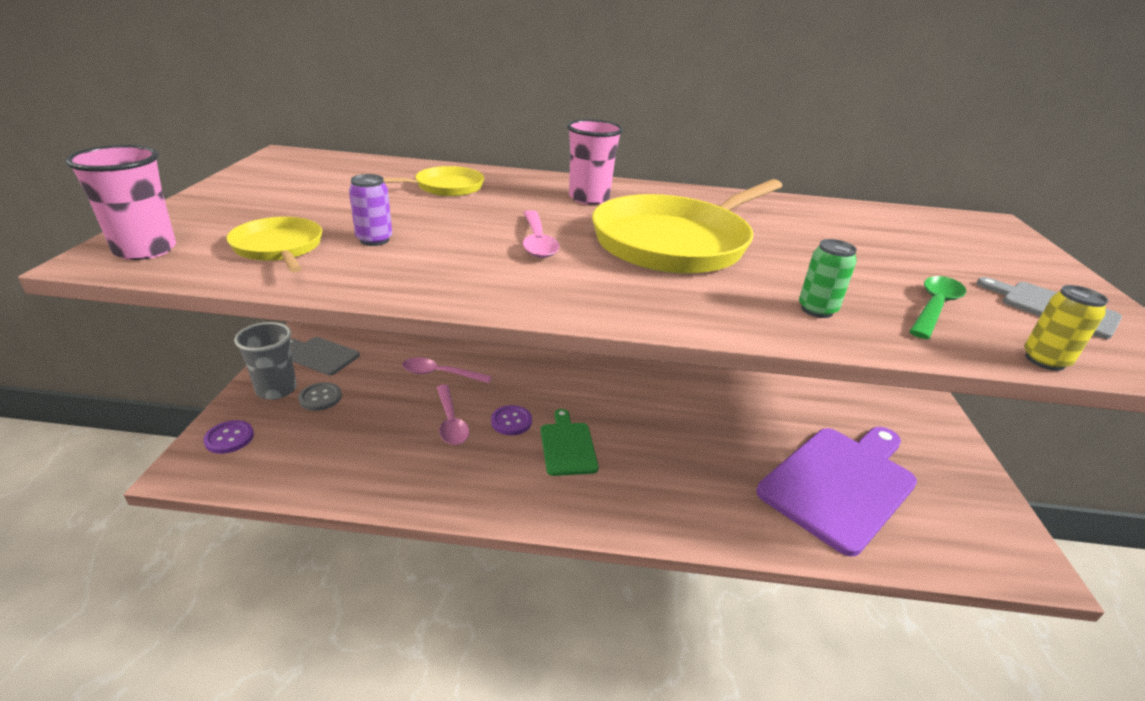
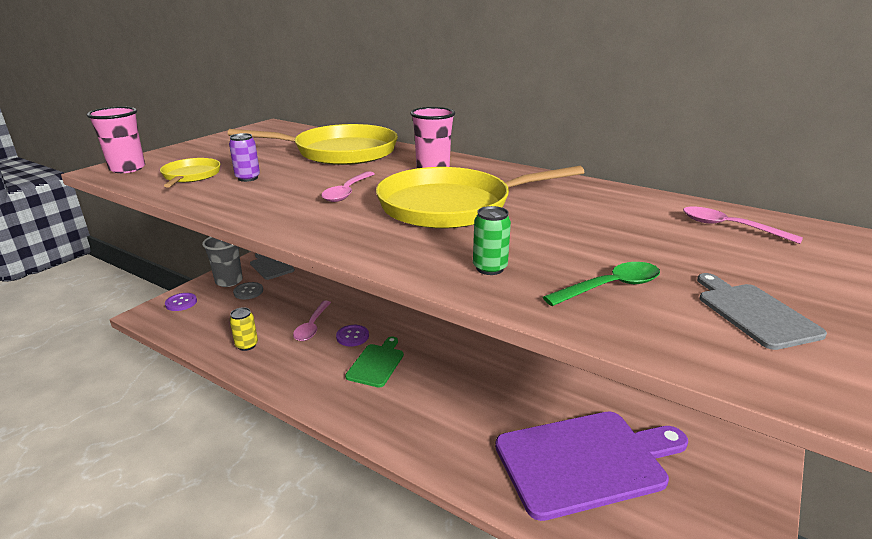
camera: 30 degrees right, 5 degrees down
(440, 374) = (334, 294): pink spoon -> pink spoon (729, 227)
(446, 187) = (340, 152): yellow pan -> yellow pan, size x2.01
(1044, 360) = (651, 348): yellow can -> yellow can (247, 345)

